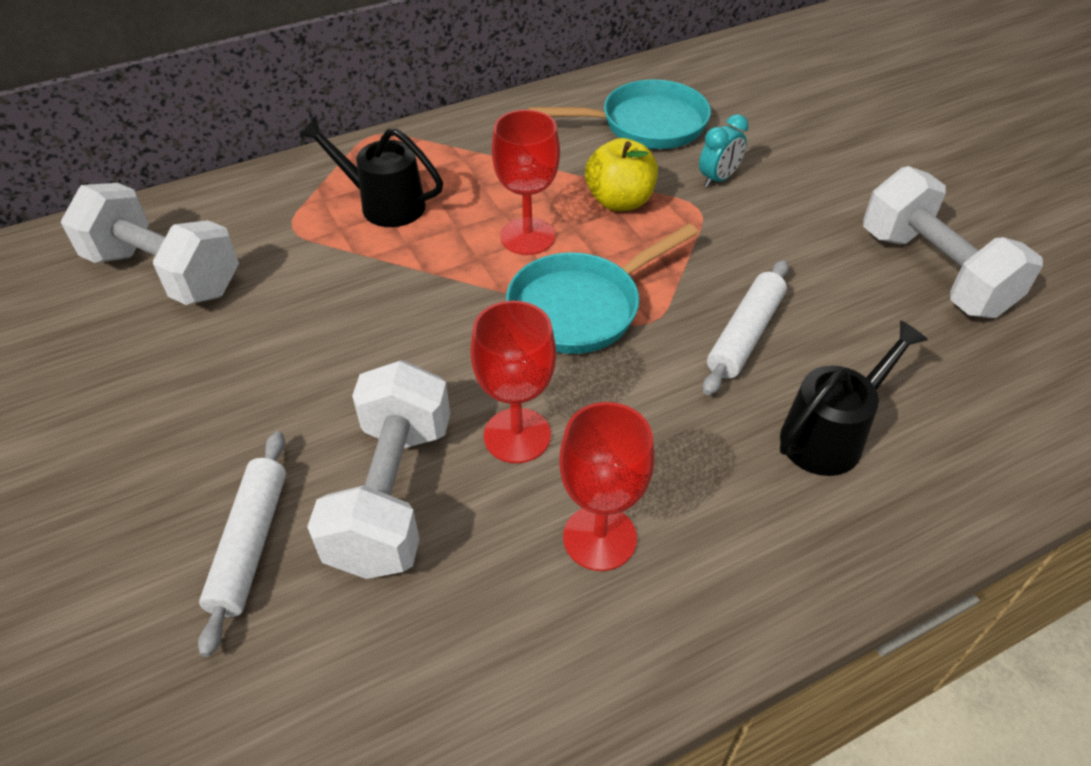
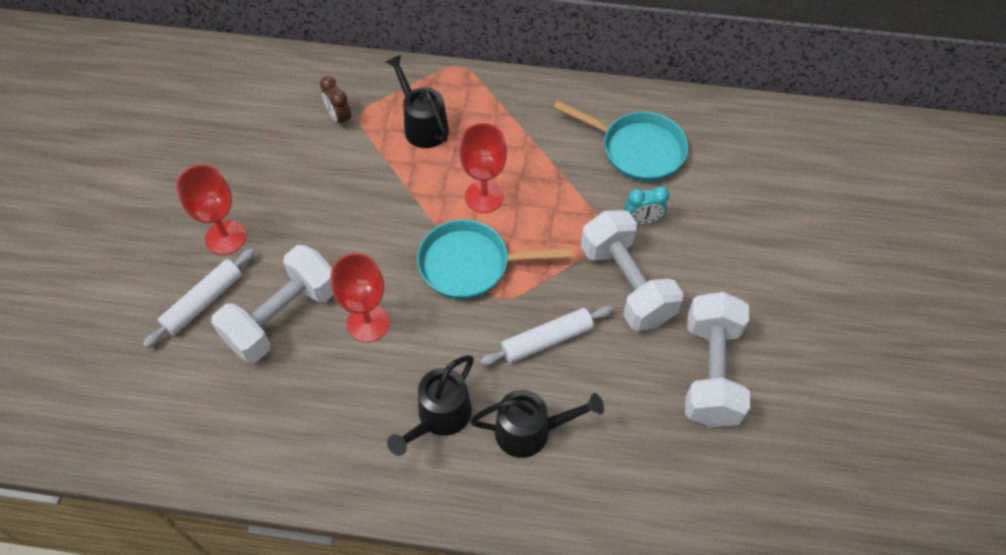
camera: 35 degrees right, 10 degrees up
(164, 273) = (274, 110): white dumbbell -> white dumbbell (626, 284)
(266, 242) = (339, 118): none -> brown clock
(599, 538) = (358, 406): red goblet -> red goblet (225, 237)
(619, 201) = (562, 202): yellow apple -> none
(714, 487) = (439, 418): none -> black watering can

